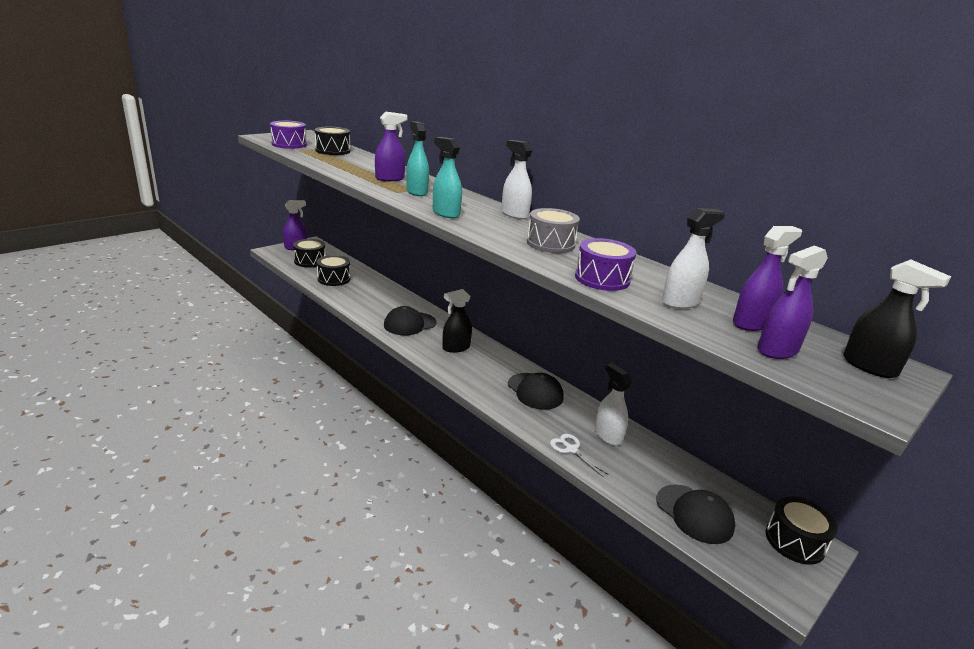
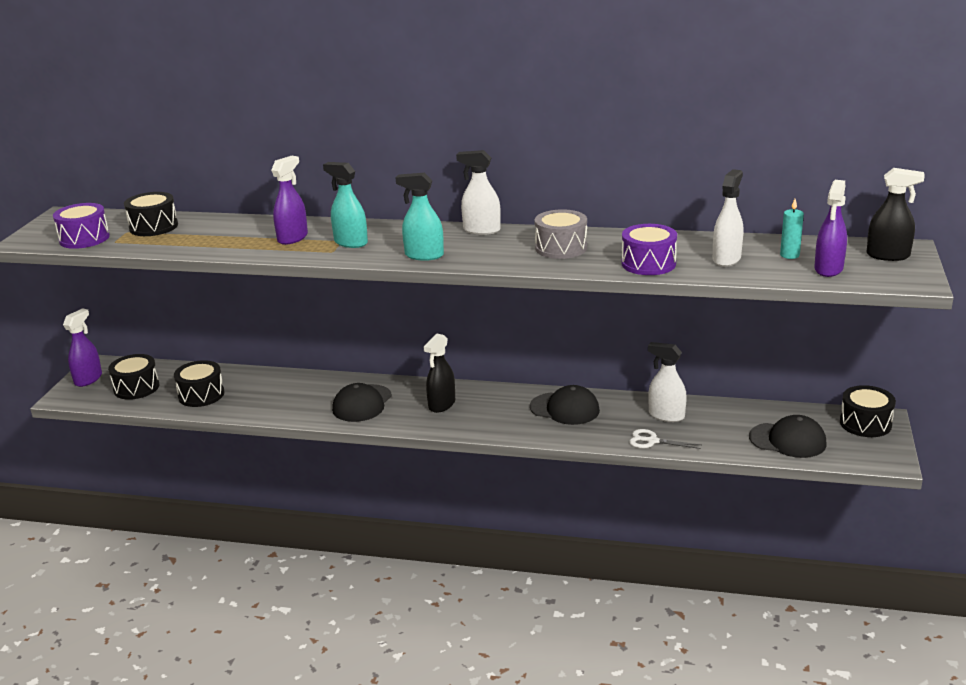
camera: 30 degrees left, 0 degrees up
(751, 323) = (789, 255): purple spray bottle -> turquoise candle

